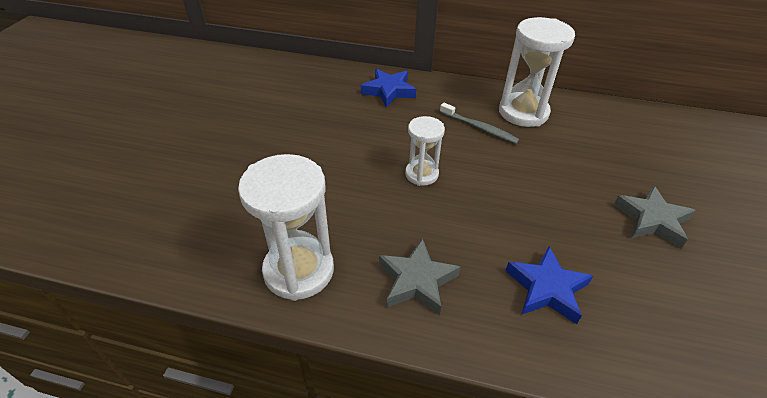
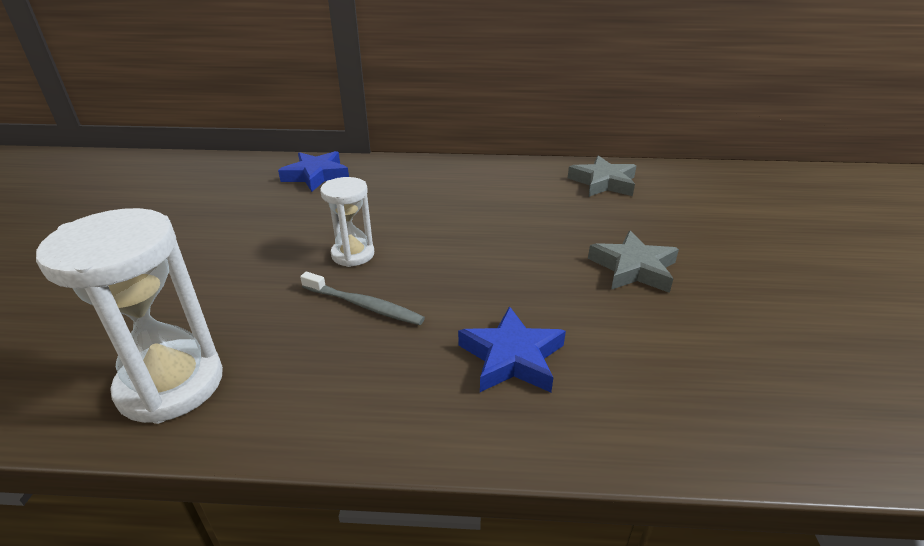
camera: 10 degrees left, 10 degrees down
(416, 280) = (339, 373): grey star -> grey star (603, 182)
(479, 128) = (426, 200): grey toothbrush -> grey toothbrush (363, 305)
(523, 112) = (479, 181): white hourglass -> none

